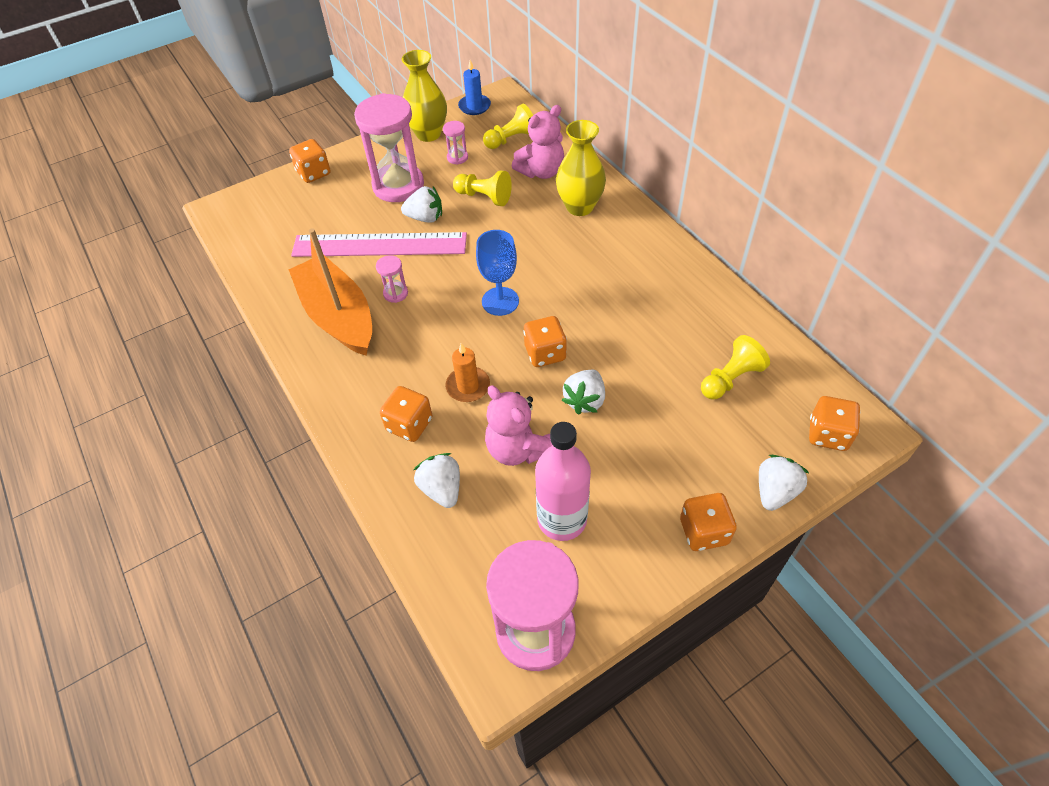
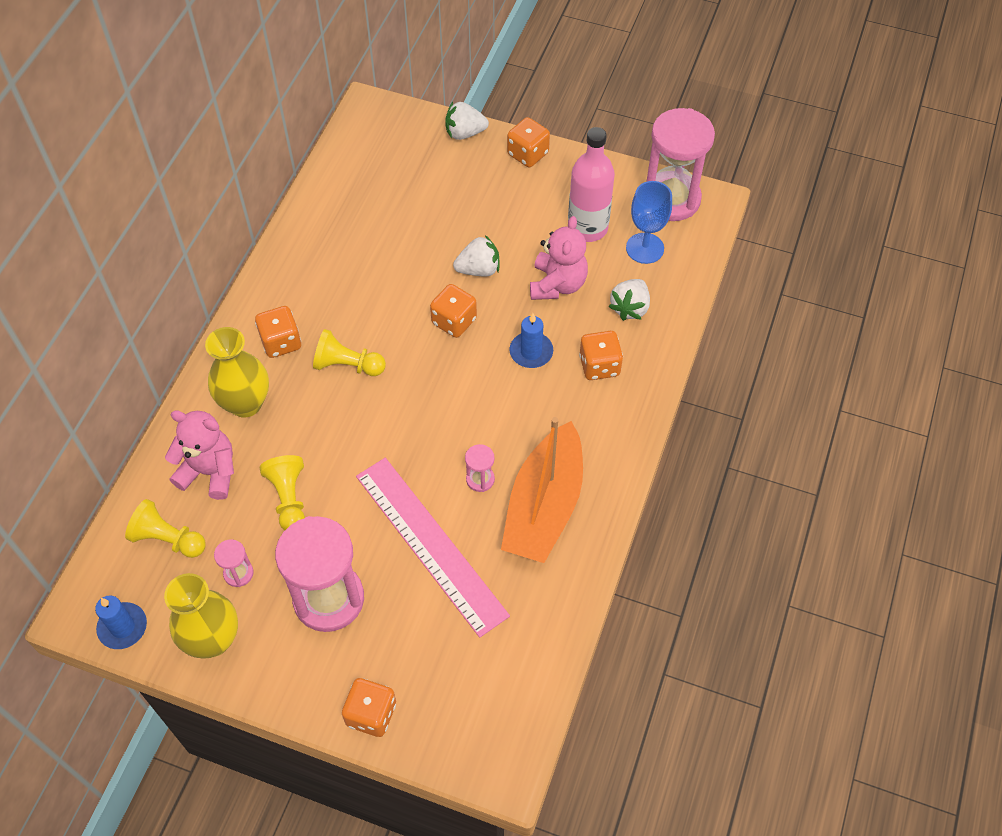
camera: 130 degrees left, 5 degrees up
(425, 218) = (360, 532): white strawberry -> none
(468, 386) = (531, 352): orange candle -> blue candle
(500, 301) = (423, 389): blue goblet -> blue goblet (645, 248)
(730, 379) = (383, 195): yellow pawn -> yellow pawn (347, 365)
(828, 434) = (391, 125): orange dice -> orange dice (281, 342)

